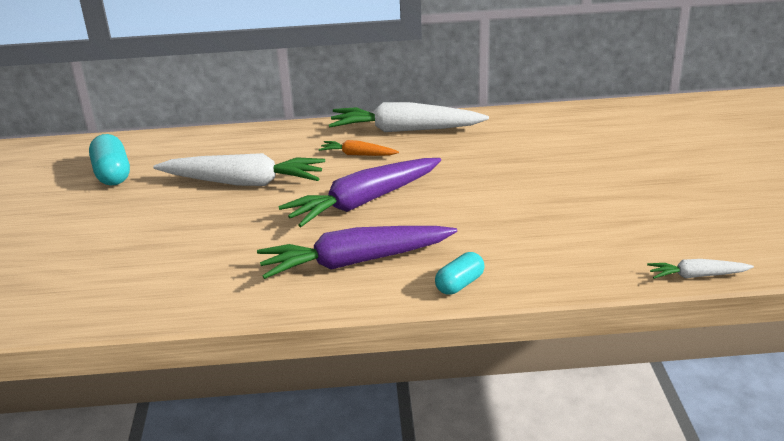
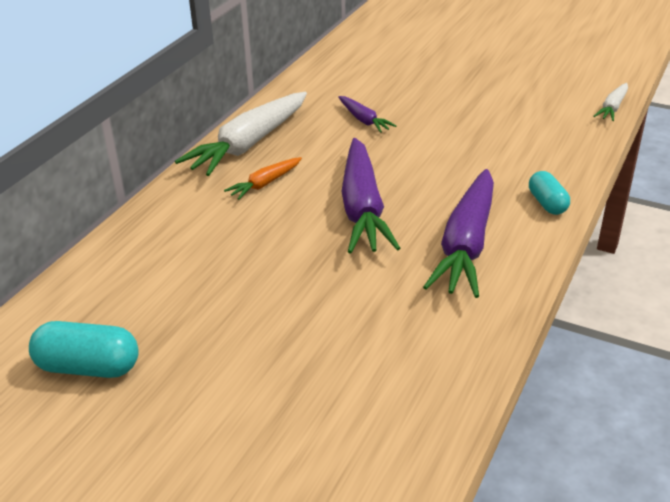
camera: 60 degrees left, 5 degrees up
(244, 182) = (237, 269): white carrot -> none
(498, 159) = (364, 120): none -> purple carrot

